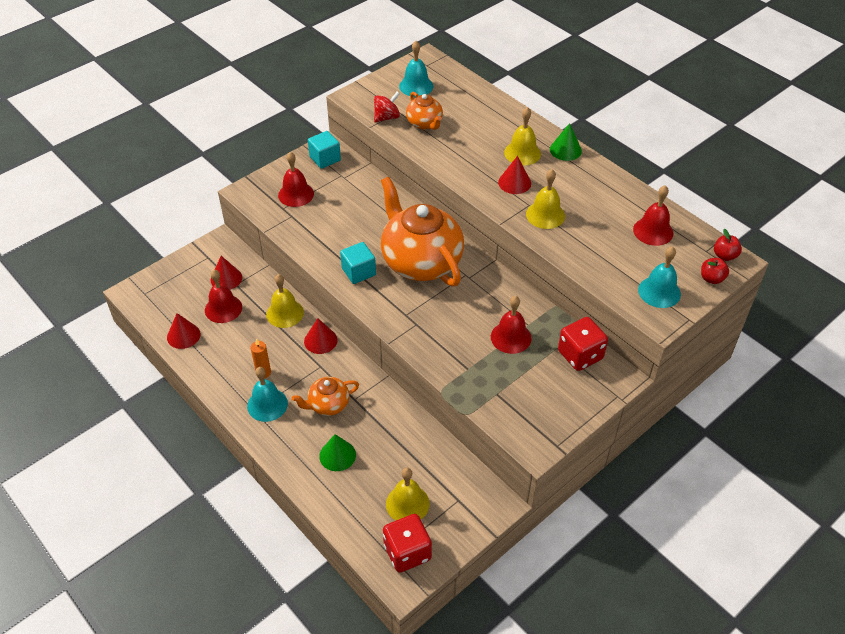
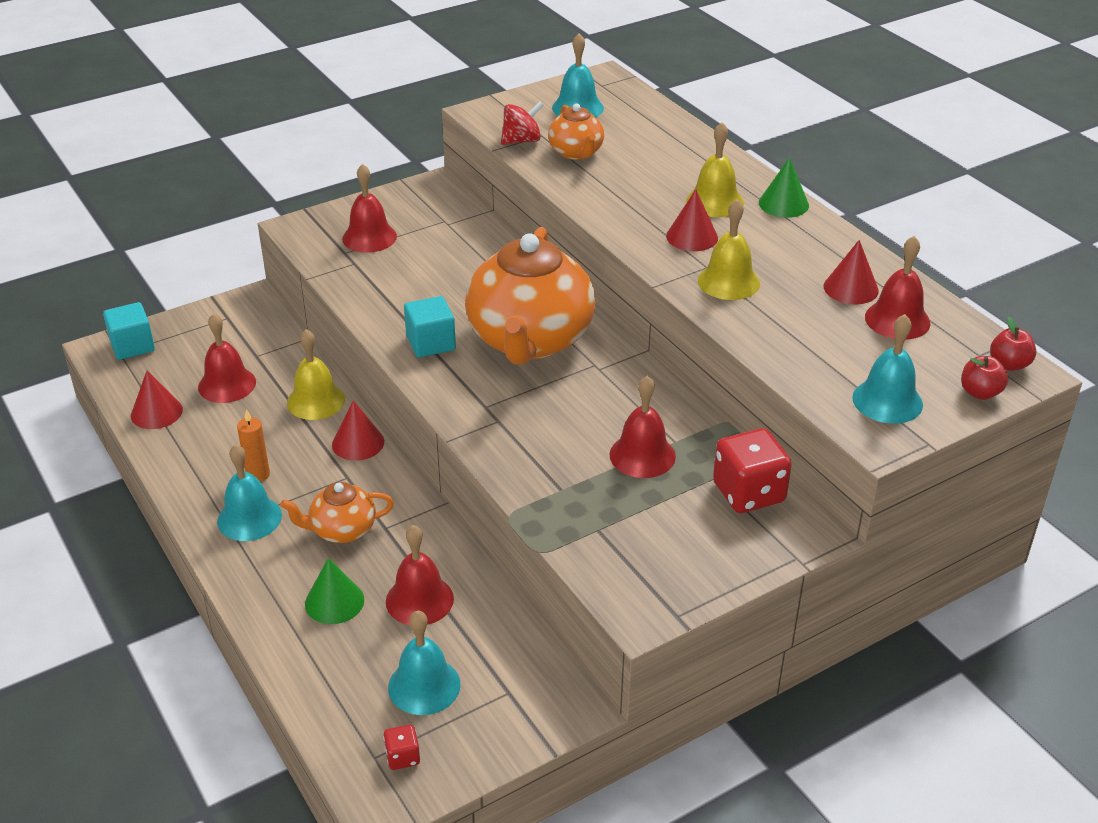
camera: 10 degrees right, 10 degrees down
(226, 278) = (244, 347): red cone -> red cone (851, 288)
(325, 159) = (427, 198): turquoise cube -> turquoise cube (132, 346)
(389, 446) = (419, 600): none -> red bell
(407, 503) = (424, 686): yellow bell -> turquoise bell
(407, 552) = (403, 757): red dice -> red dice, size x0.48
(421, 262) = (530, 340): orange teapot -> orange teapot turned 150 degrees counterclockwise

